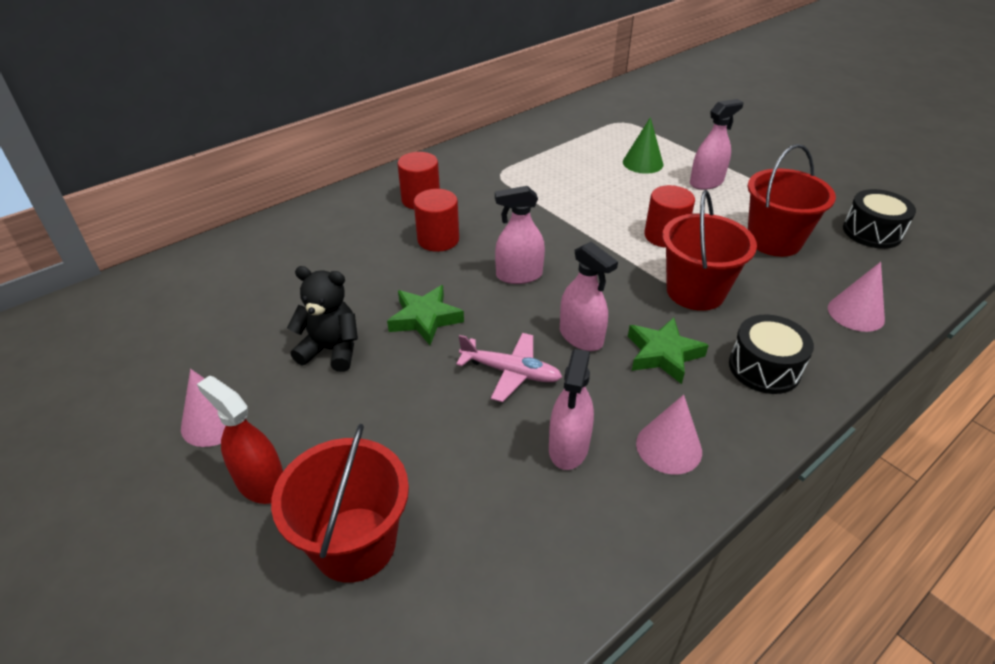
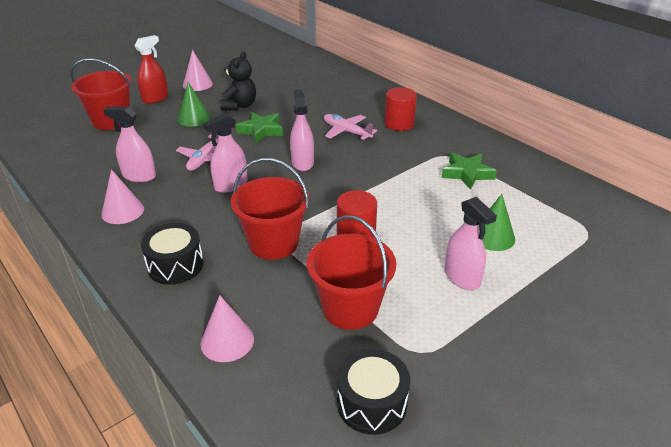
camera: 90 degrees right, 5 degrees down
(368, 406) = (194, 118): none -> green cone
(438, 239) = (347, 132): red cylinder -> pink plane
(663, 354) = (204, 218): green star -> green star (467, 174)

